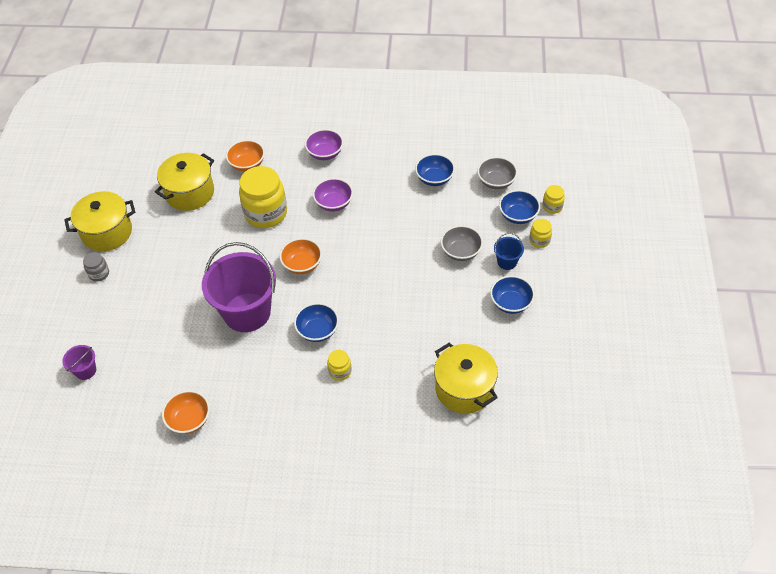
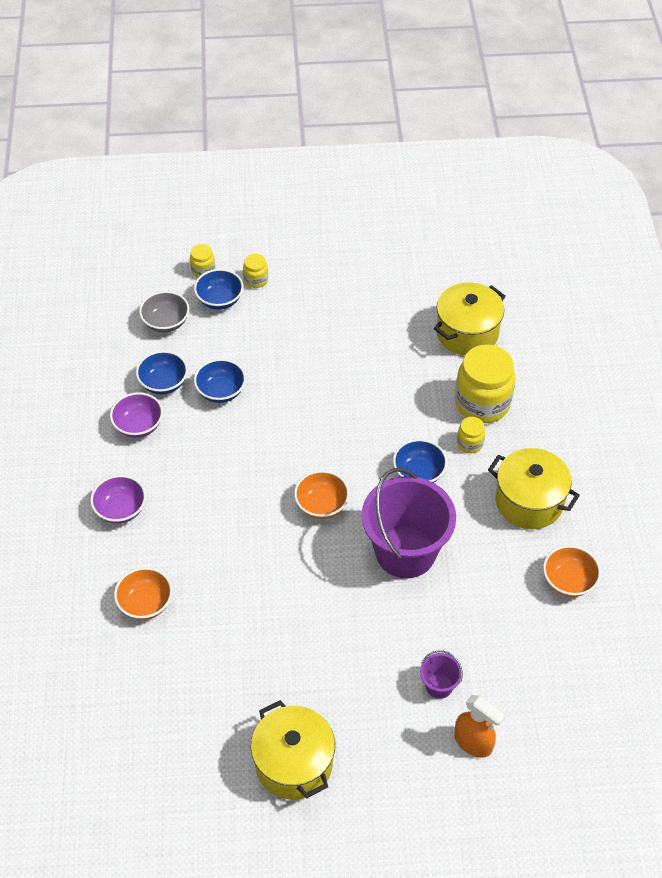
camera: 100 degrees left, 0 degrees up
(82, 333) = (473, 743): none -> orange spray bottle
(85, 370) = (530, 719): purple bucket -> purple bucket (439, 686)
(99, 274) = (371, 751): grey jar -> none
(190, 193) = (207, 668): yellow pot -> yellow pot (529, 502)
(266, 213) = (238, 562): yellow jar -> yellow jar (482, 403)
(334, 203) = (214, 486): purple bowl -> purple bowl (138, 425)
(461, 252) = (281, 348): grey bowl -> none
(507, 262) = (291, 306): blue bucket -> none
(511, 303) = (349, 301): blue bowl -> blue bowl (221, 391)

